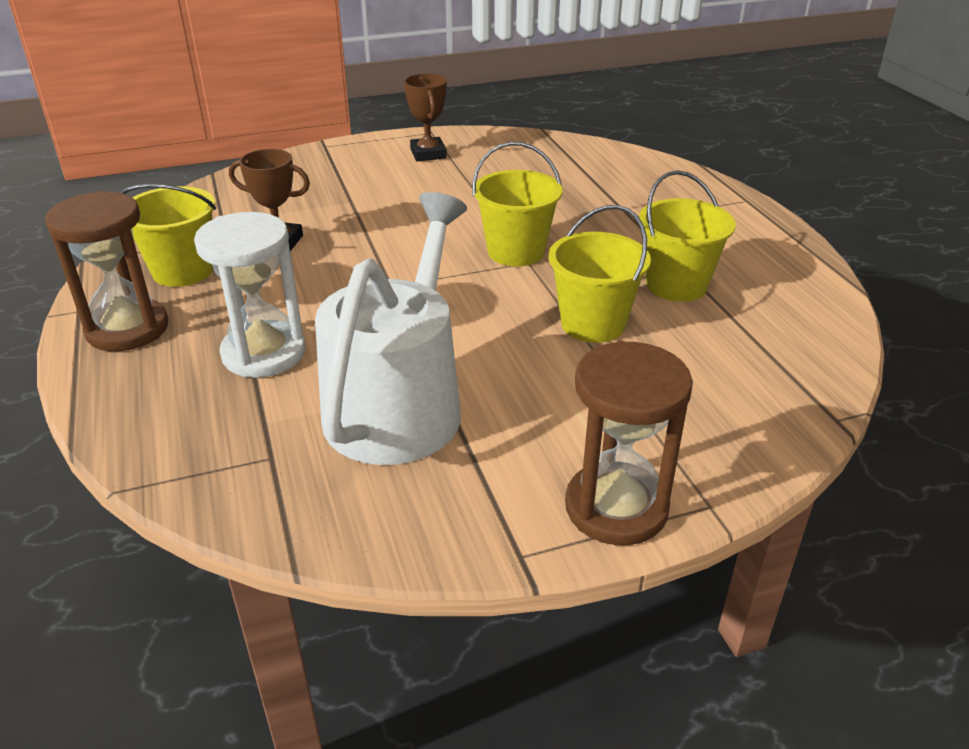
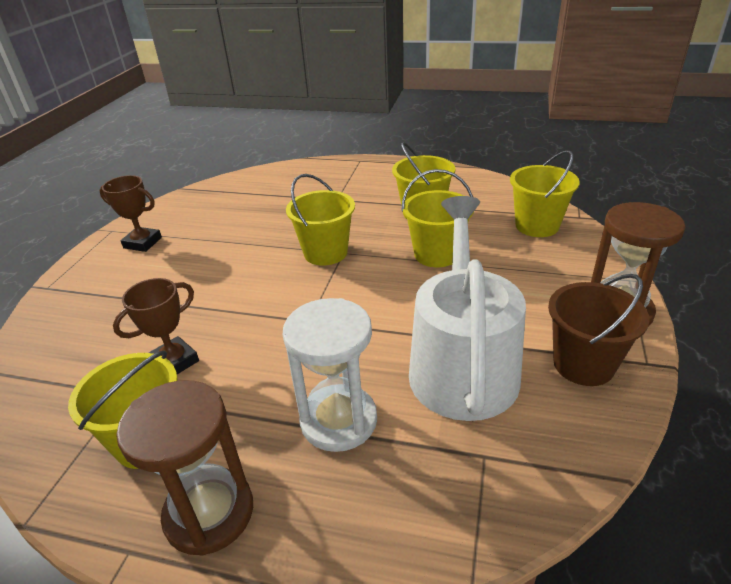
camera: 55 degrees left, 0 degrees up
(399, 404) = (462, 365): white watering can -> white watering can turned 45 degrees clockwise
(472, 497) = (583, 364): none -> brown bucket
(758, 385) = (537, 226): none -> yellow bucket

